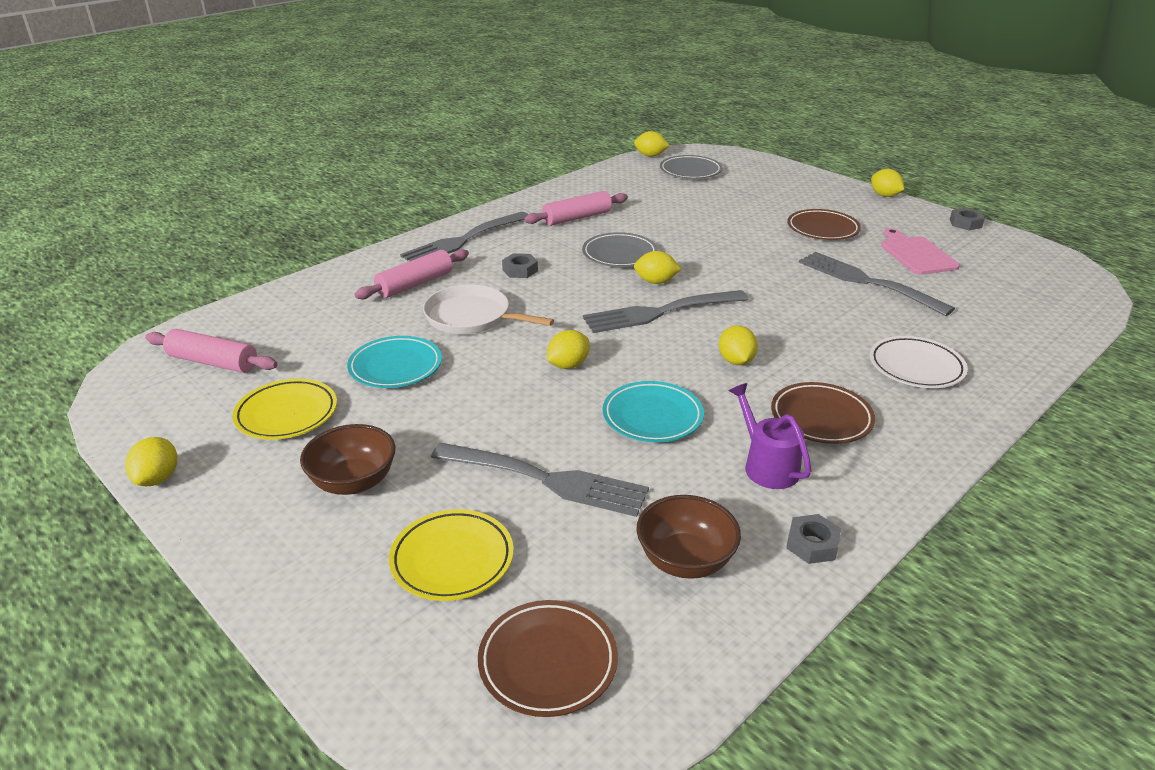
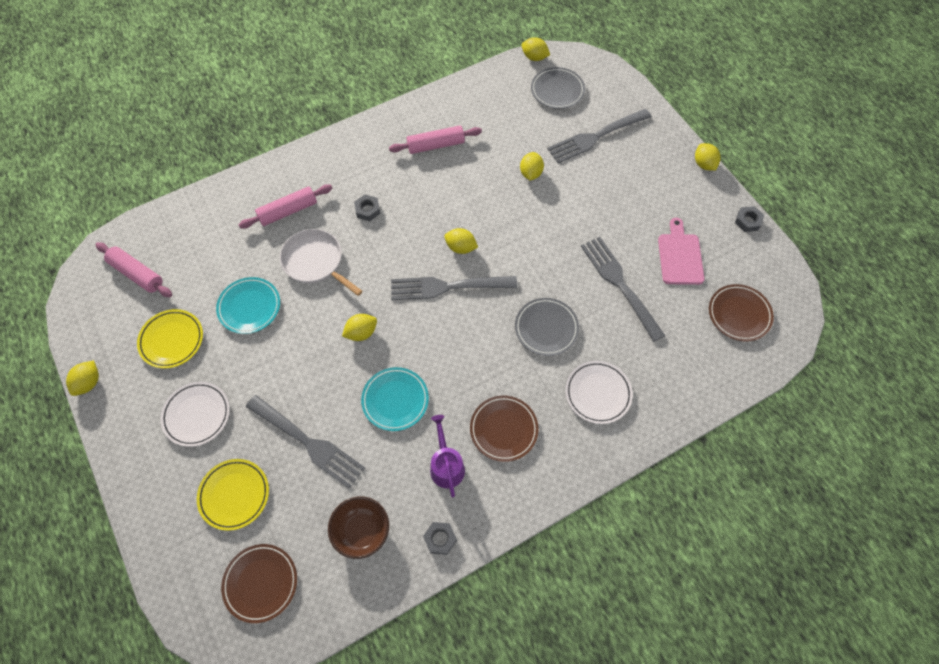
camera: 15 degrees right, 30 degrees up
(353, 482) = (197, 415): brown bowl -> white plate
(463, 240) = (339, 159): grey fork -> grey fork (596, 137)
(619, 254) = (448, 205): grey plate -> grey plate (546, 328)
(736, 361) = (476, 356): yellow lemon -> yellow lemon (530, 173)
(822, 229) = (624, 204): brown plate -> brown plate (739, 314)

